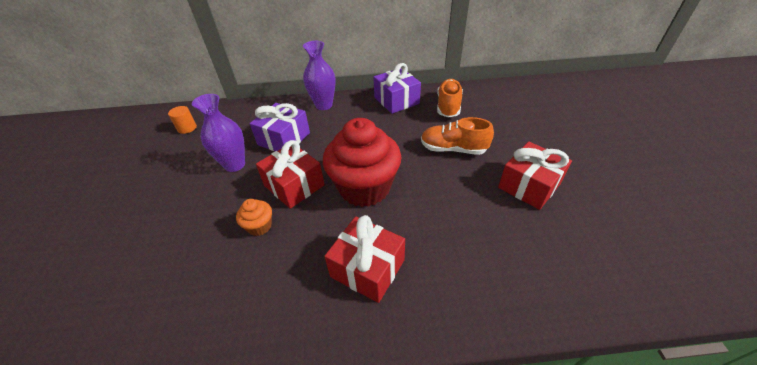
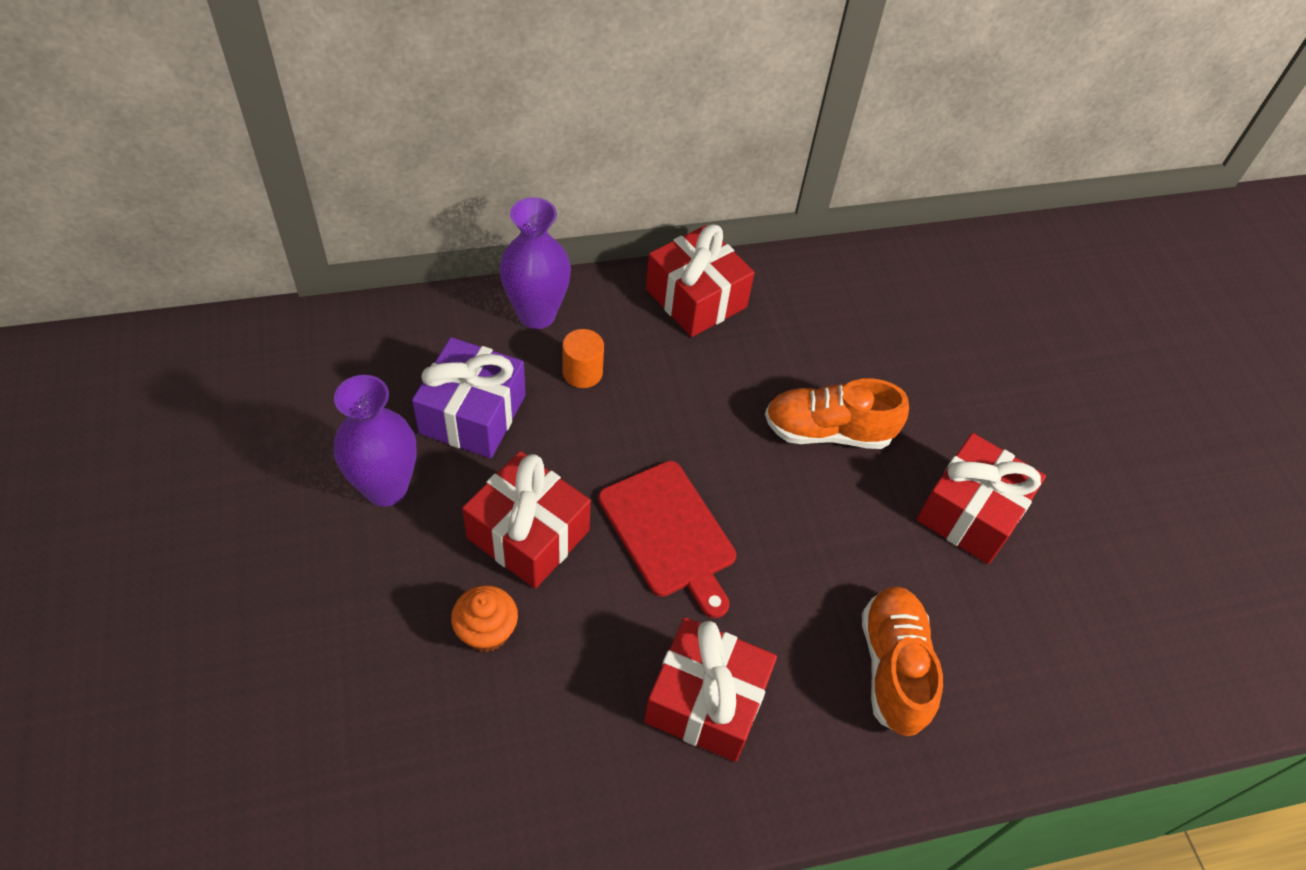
camera: 15 degrees left, 10 degrees up
(187, 128) = (236, 389): orange cylinder -> orange cylinder (582, 372)
(364, 188) = (669, 533): red cupcake -> red cutting board
(396, 100) = (696, 298): purple gift -> red gift
(448, 106) = (808, 314): orange shoe -> orange shoe (893, 667)

